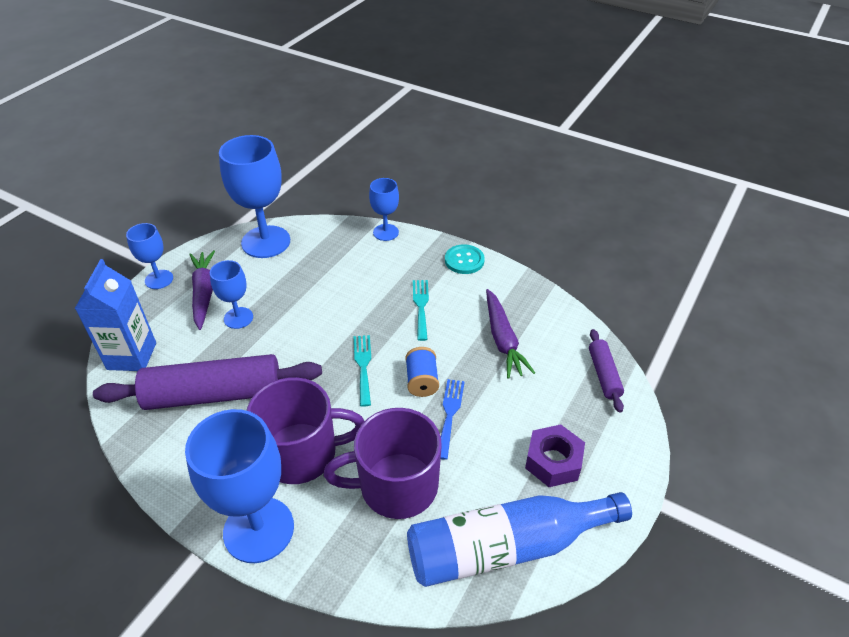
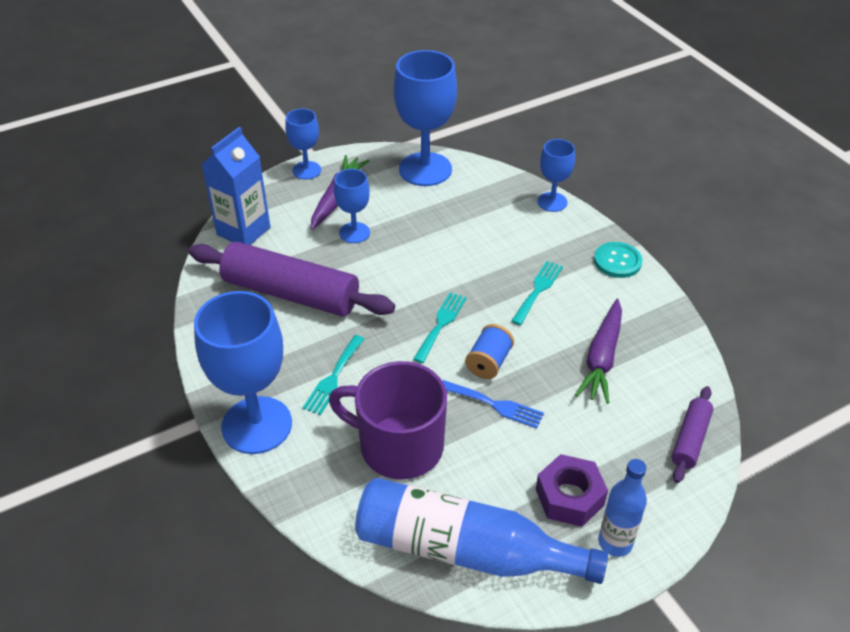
camera: 30 degrees right, 0 degrees up
(301, 453) = (333, 378): purple mug -> turquoise fork
(450, 414) = (495, 405): blue fork -> blue fork turned 75 degrees clockwise
(608, 480) = (615, 542): none -> blue bottle

